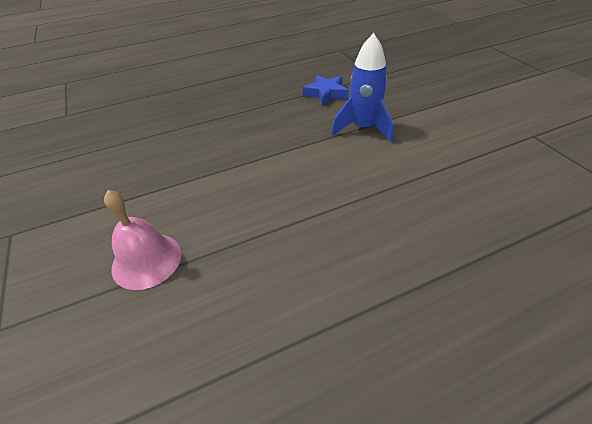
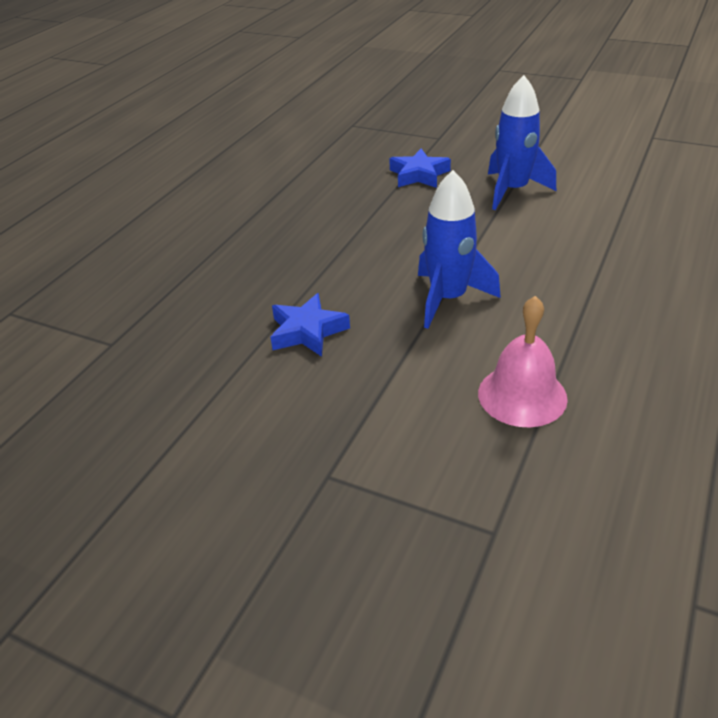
camera: 40 degrees left, 5 degrees down
(131, 153) = (307, 331): none -> blue star
(215, 175) = (448, 299): none -> blue rocket

